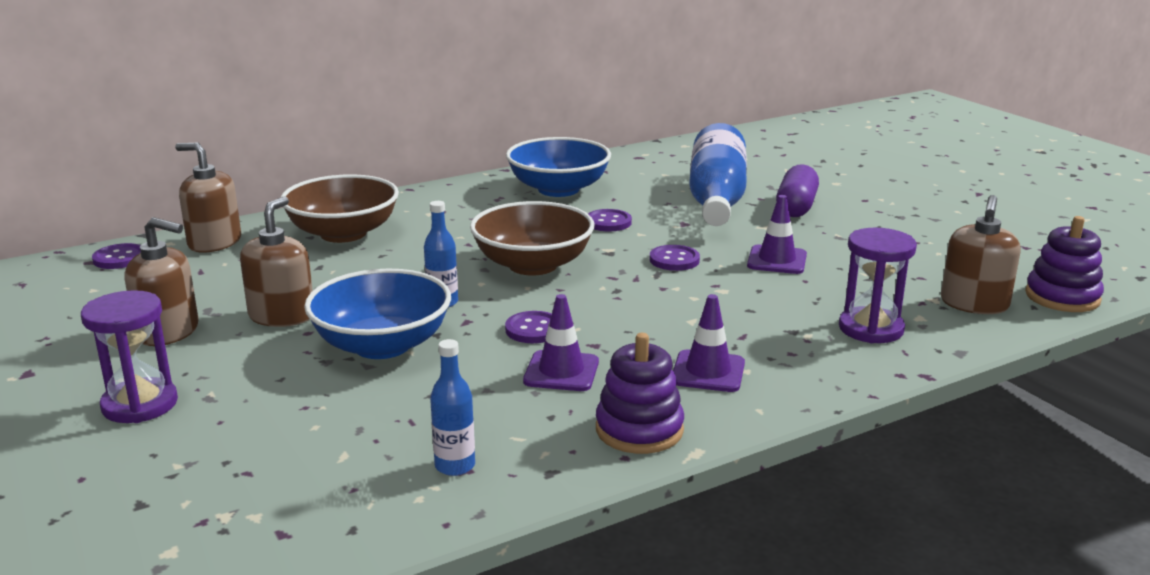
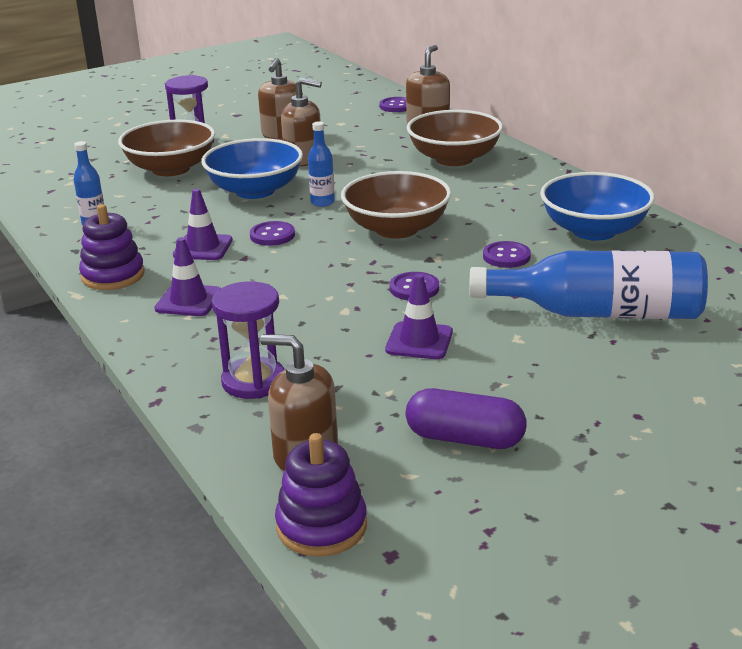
camera: 90 degrees right, 5 degrees up
(252, 416) = (171, 169): none -> brown bowl
(796, 207) = (589, 362): purple capsule -> purple capsule (465, 438)

